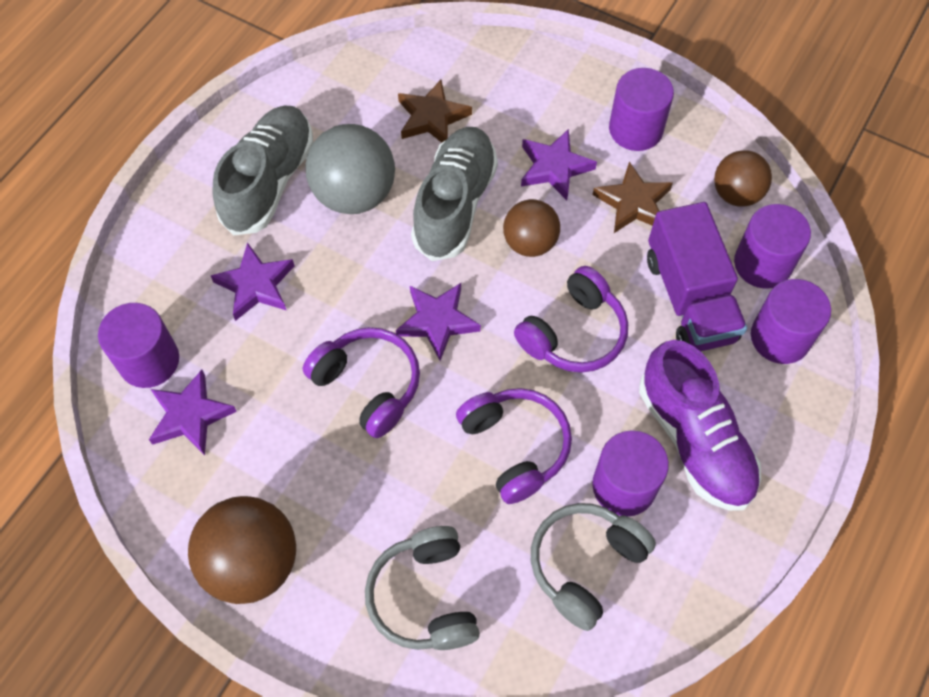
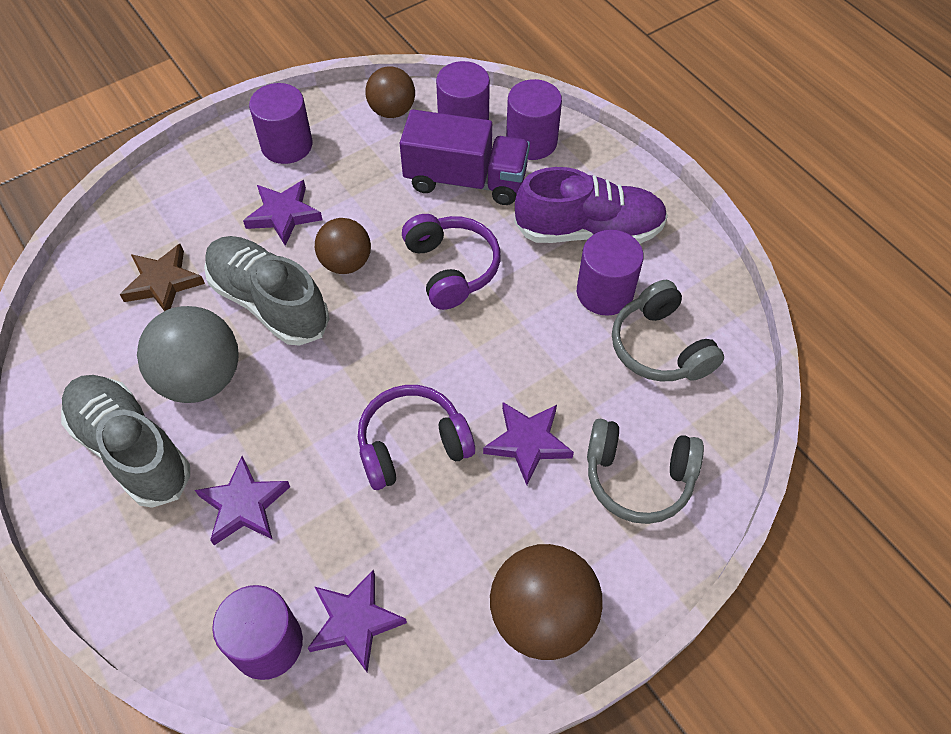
camera: 65 degrees left, 5 degrees down
(437, 321) = (380, 363): purple star -> purple star (528, 443)
(515, 447) = (533, 353): purple headphones -> none
(633, 203) = (355, 177): brown star -> none

